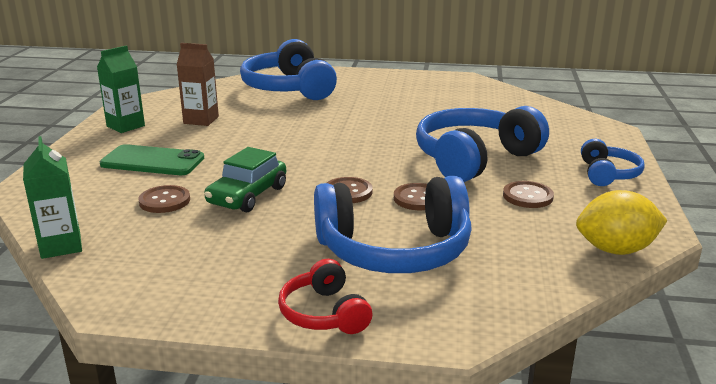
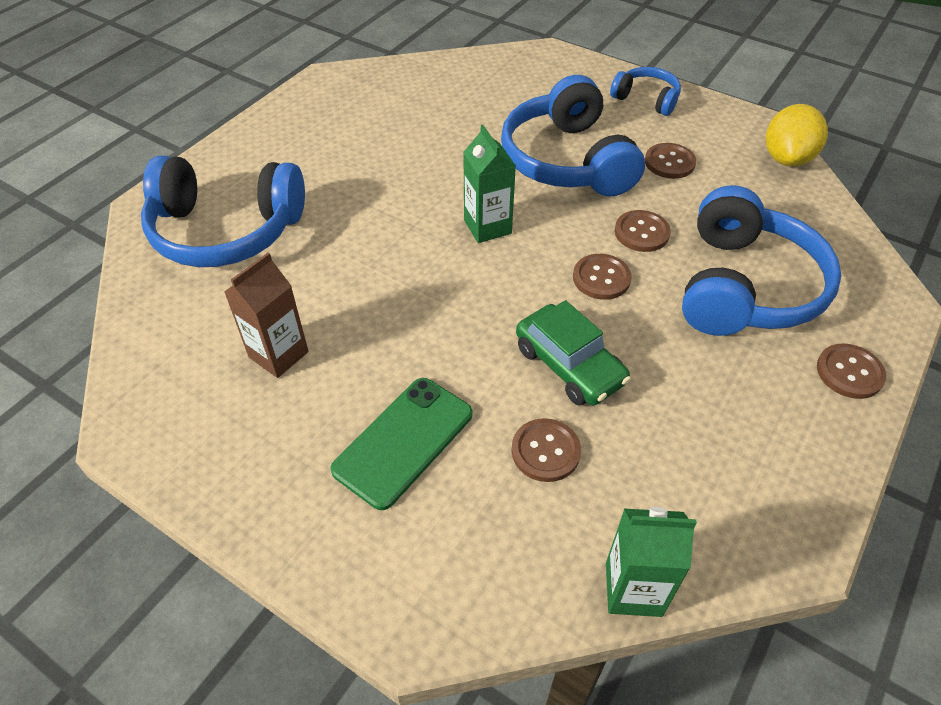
camera: 65 degrees left, 25 degrees up
(125, 126) = (232, 452): green carton -> green carton (487, 227)
(324, 313) = (849, 372): red headphones -> brown button

